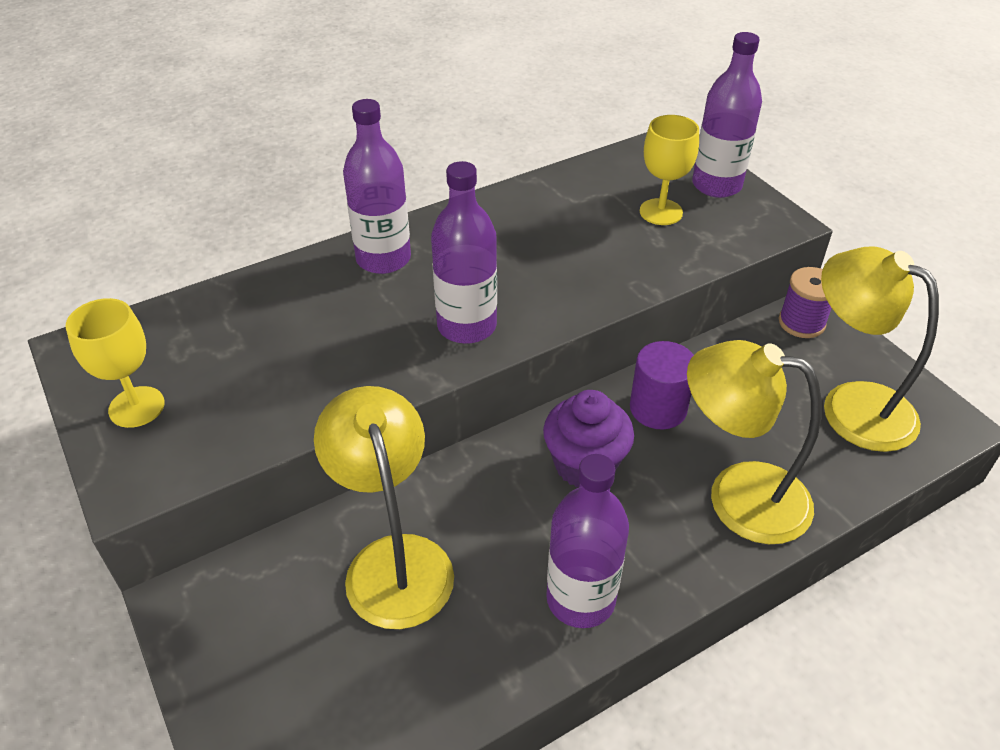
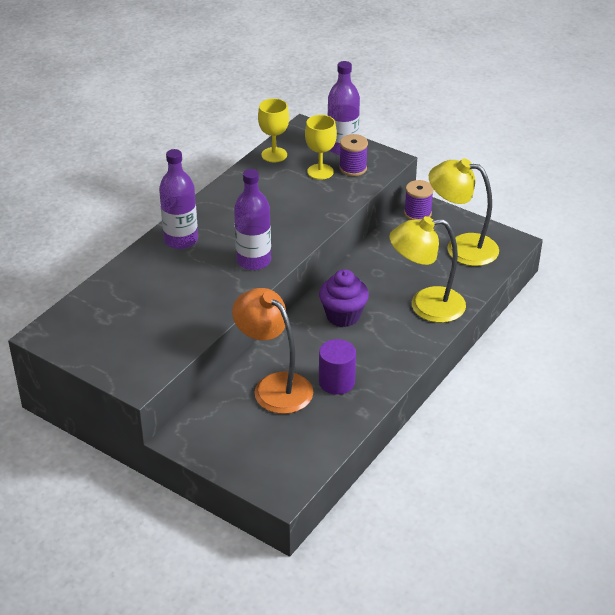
camera: 25 degrees left, 5 degrees down
(136, 407) = (106, 350): yellow goblet -> yellow goblet (274, 155)
(393, 560) = (274, 386): yellow lamp -> orange lamp
(580, 599) = (375, 371): purple bottle -> none
(658, 408) = (365, 278): purple cylinder -> purple cylinder (336, 382)
(716, 220) = (353, 168): none -> purple spool

